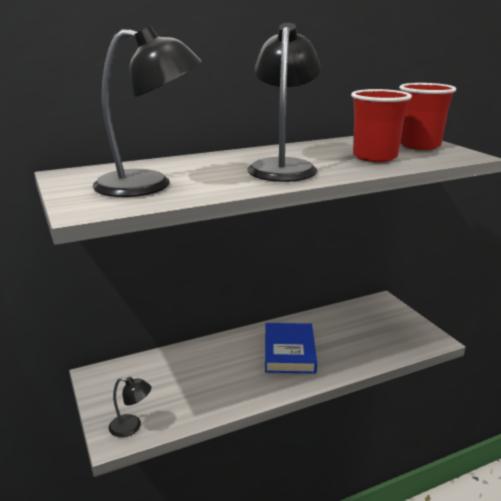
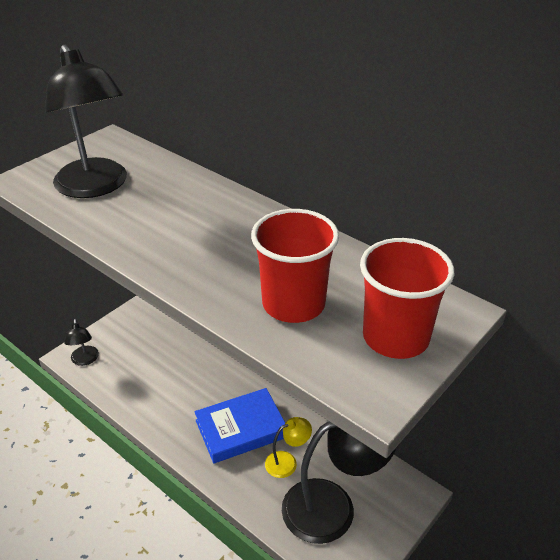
camera: 65 degrees right, 15 degrees up
(283, 167) = (199, 244): black lamp -> black lamp (333, 506)
(333, 339) = (287, 462): none -> yellow lamp

